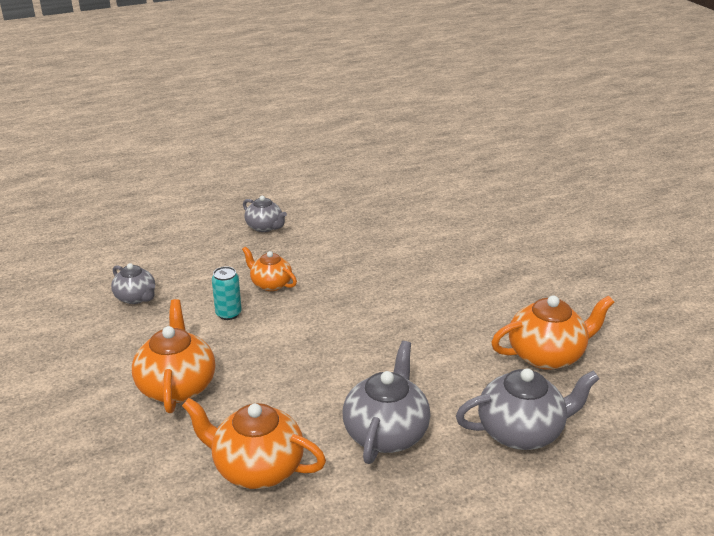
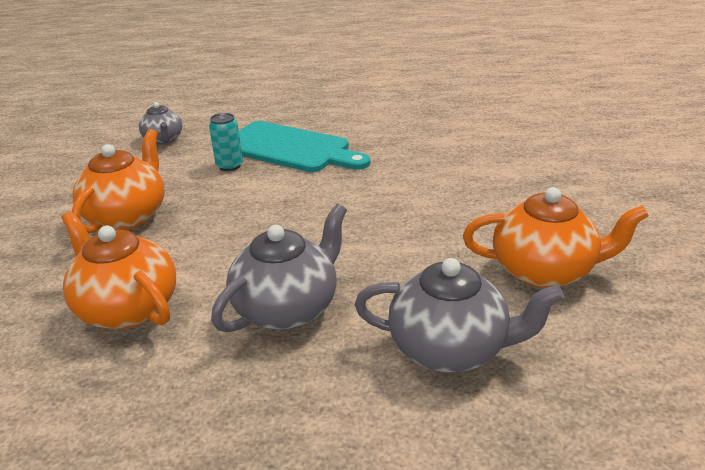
camera: 25 degrees right, 0 degrees up
(265, 227) = (325, 103): grey teapot -> none
(270, 284) = (290, 148): orange teapot -> turquoise cutting board

